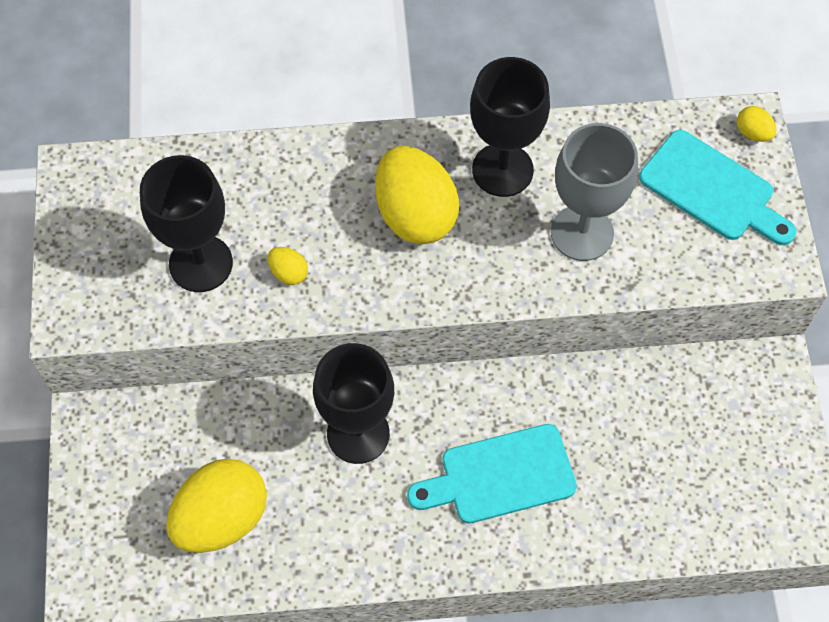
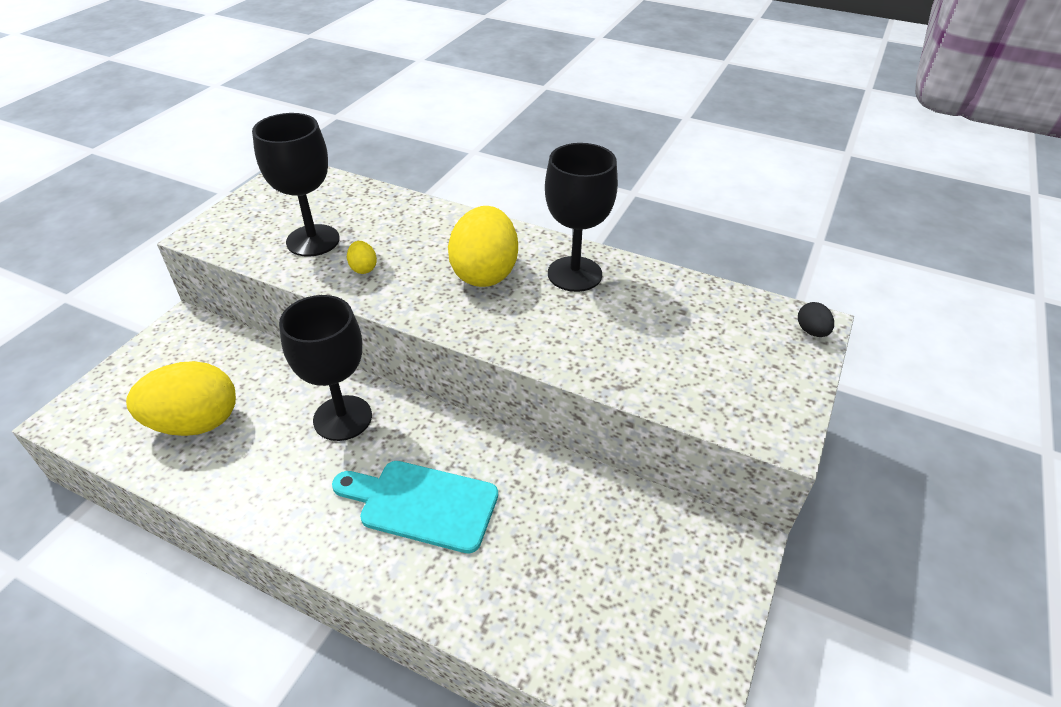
camera: 30 degrees right, 20 degrees down
(582, 233) = (606, 335): grey goblet -> none
(712, 189) = (746, 353): turquoise cutting board -> none
(752, 133) = (811, 331): yellow egg -> black egg

